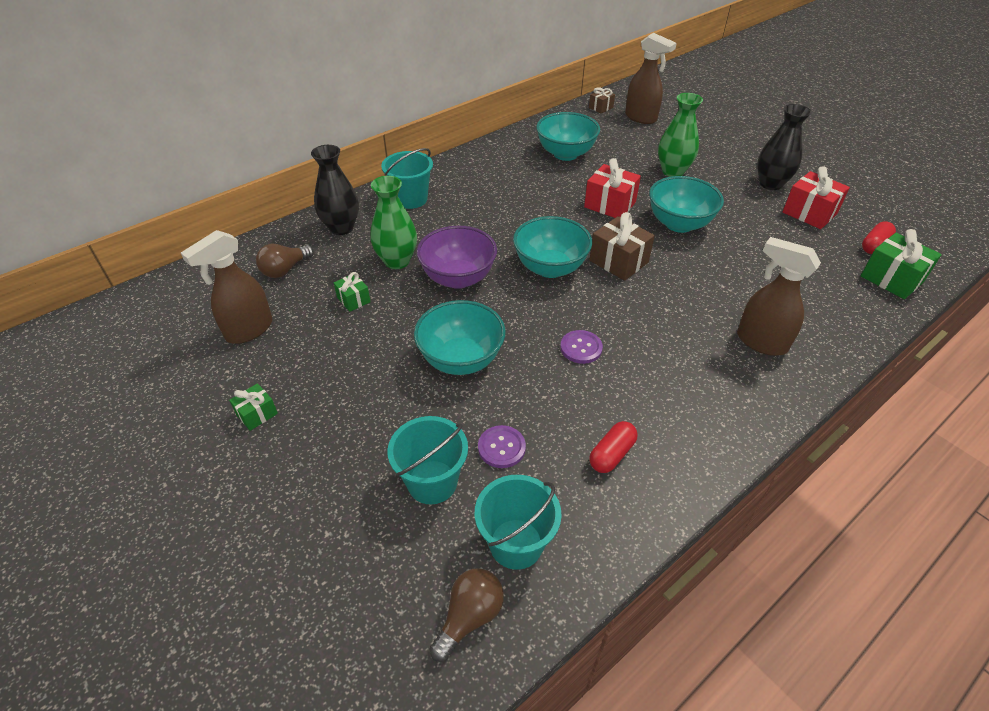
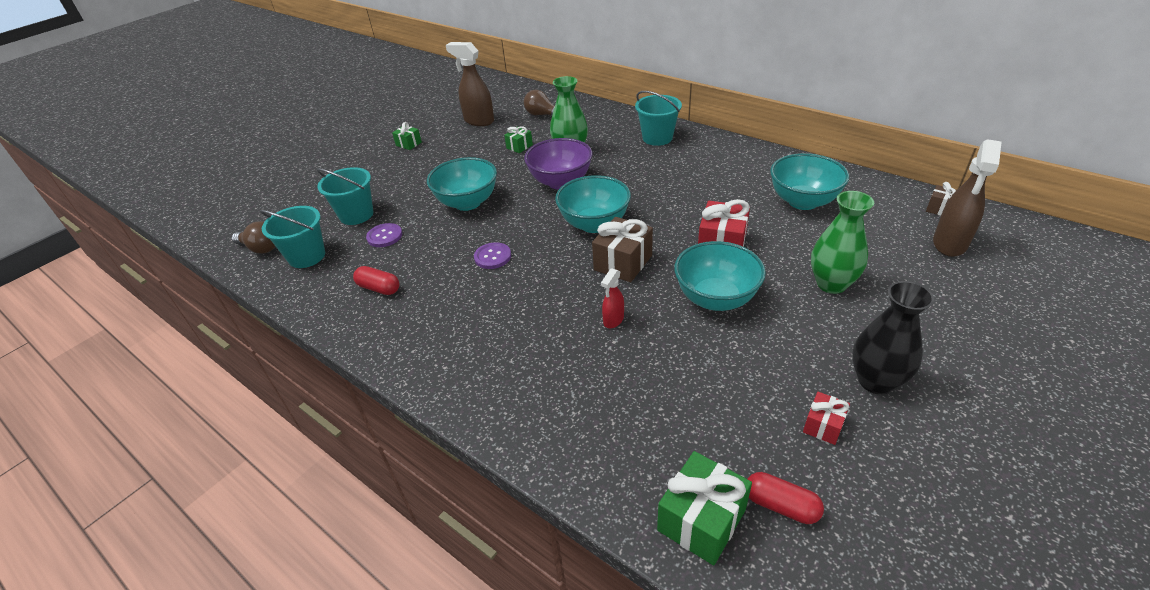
camera: 80 degrees right, 5 degrees down
(341, 228) = (600, 121): black vase -> none
(697, 281) = (613, 320): none -> red spray bottle
(760, 342) = (528, 374): brown spray bottle -> none
(809, 213) = (823, 425): red gift -> red gift, size x0.56

